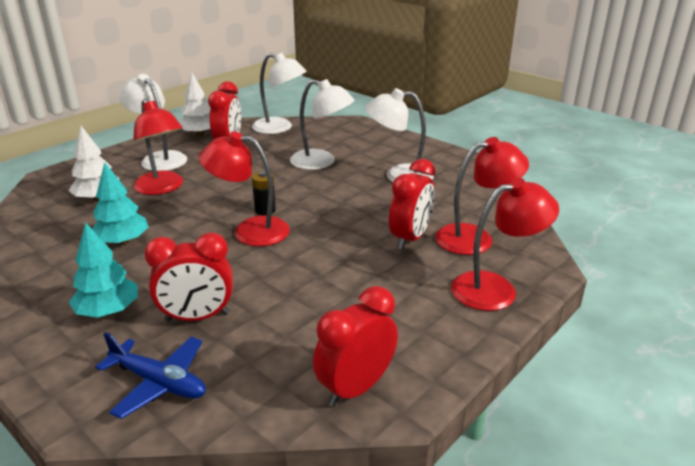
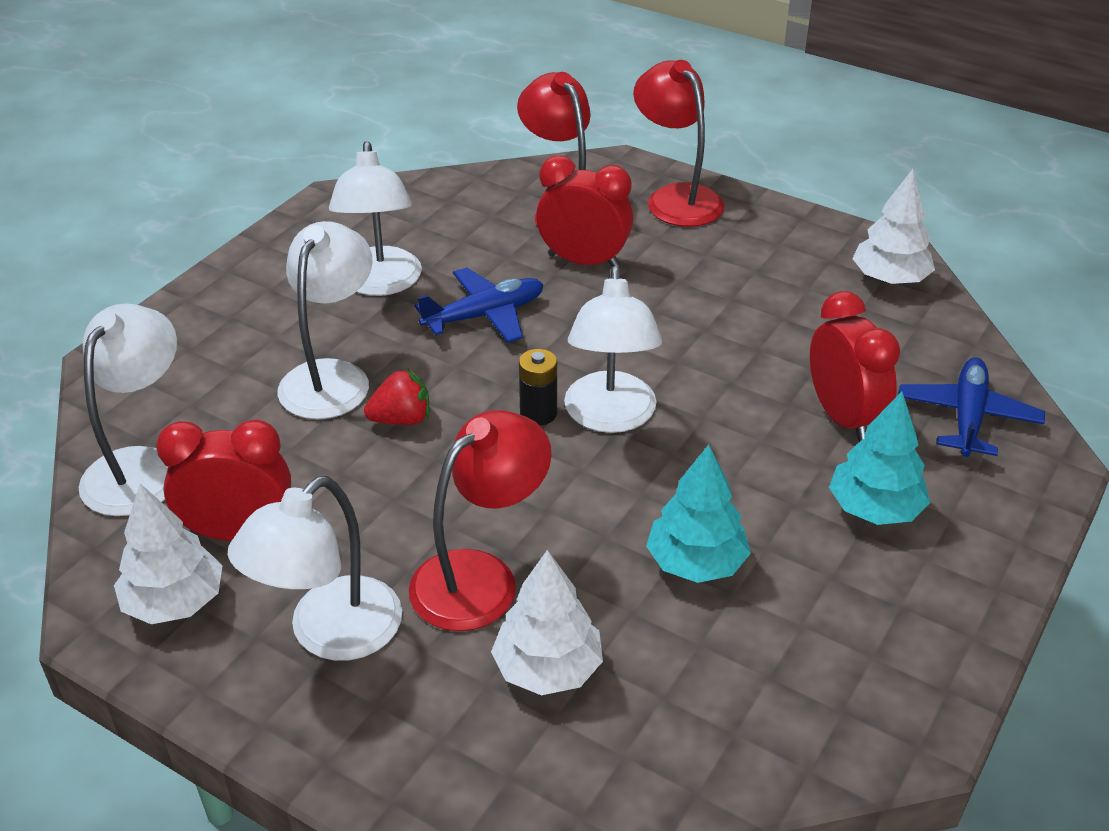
camera: 100 degrees left, 10 degrees up
(250, 230) = (610, 417): red lamp -> white lamp
(280, 176) = (401, 419): none -> red strawberry
(355, 388) = (890, 279): red clock -> white tree
(360, 202) = (485, 315): none -> blue plane

